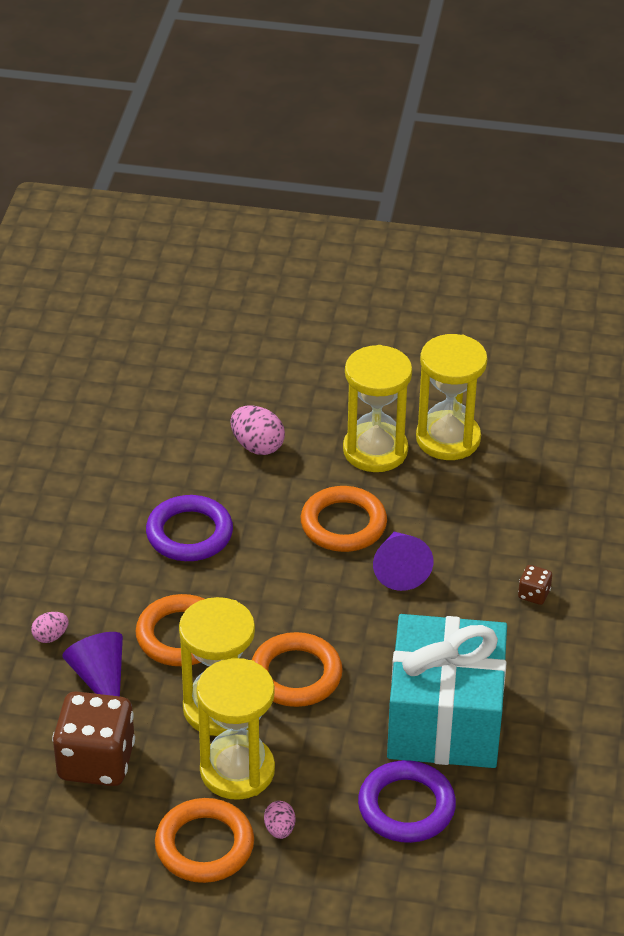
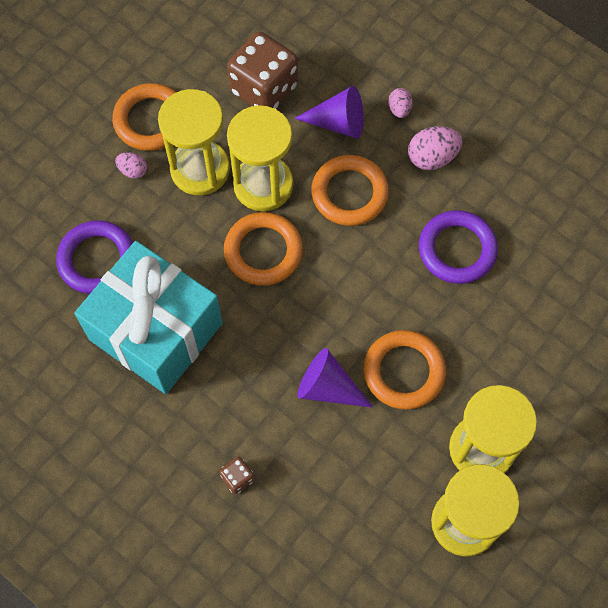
camera: 120 degrees right, 25 degrees up
(257, 446) = (537, 353): pink egg -> pink egg (432, 157)

